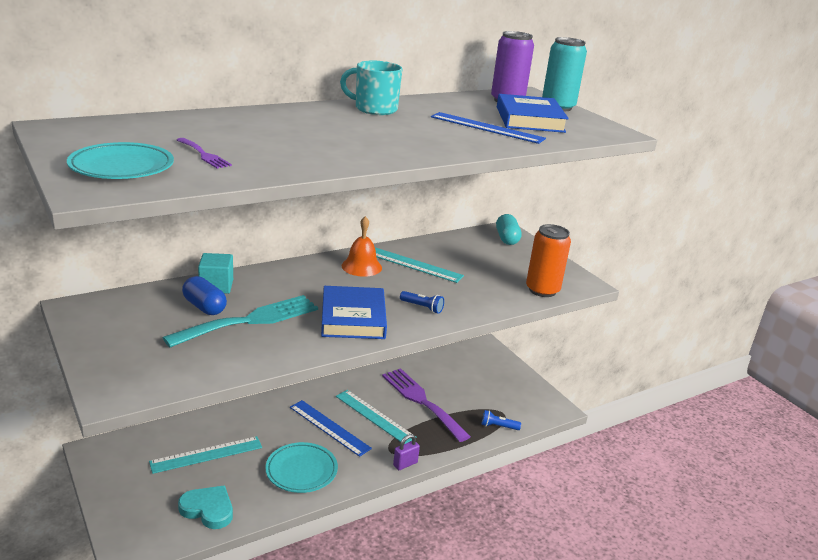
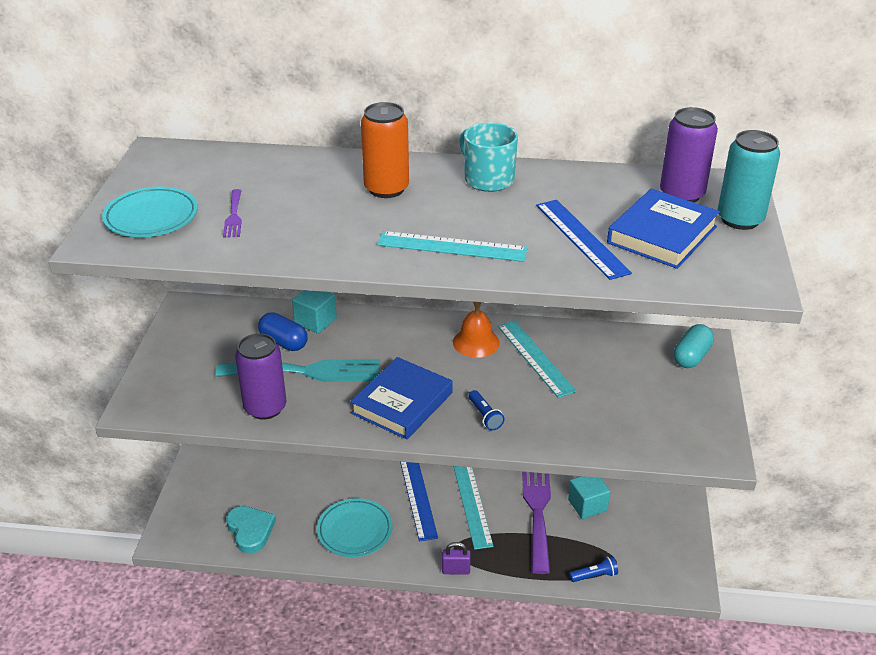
camera: 40 degrees right, 10 degrees up
(204, 307) = (284, 342): blue capsule -> blue capsule turned 45 degrees counterclockwise
(206, 454) = (290, 477): turquoise ruler -> turquoise ruler (452, 247)
(242, 355) = (265, 408): none -> purple can
(452, 386) = (587, 505): none -> turquoise cube
(498, 426) = (594, 575): blue flashlight -> blue flashlight turned 120 degrees clockwise
(542, 290) = (651, 443): orange can -> orange can (386, 189)

